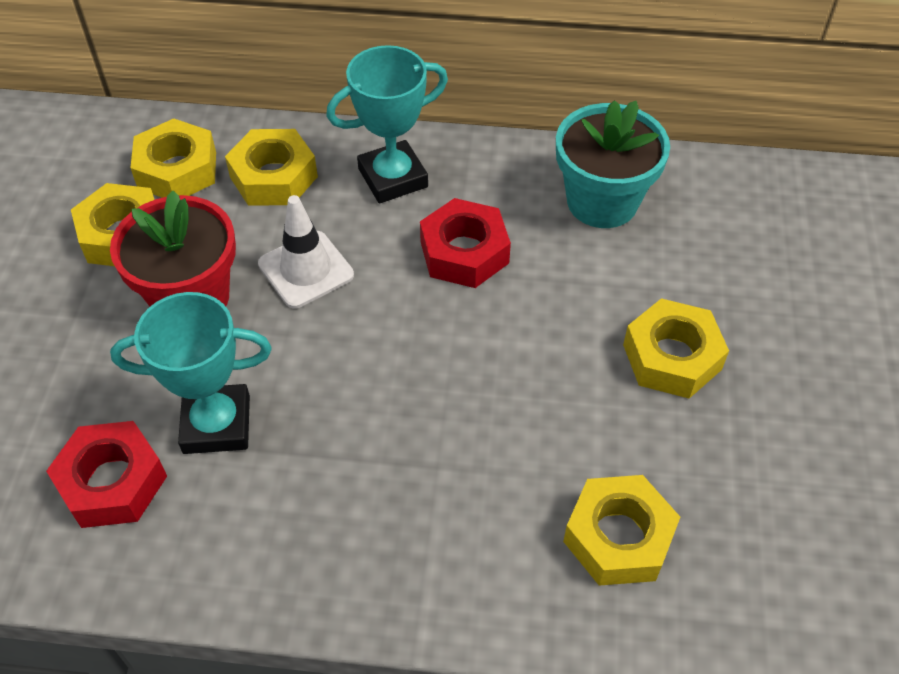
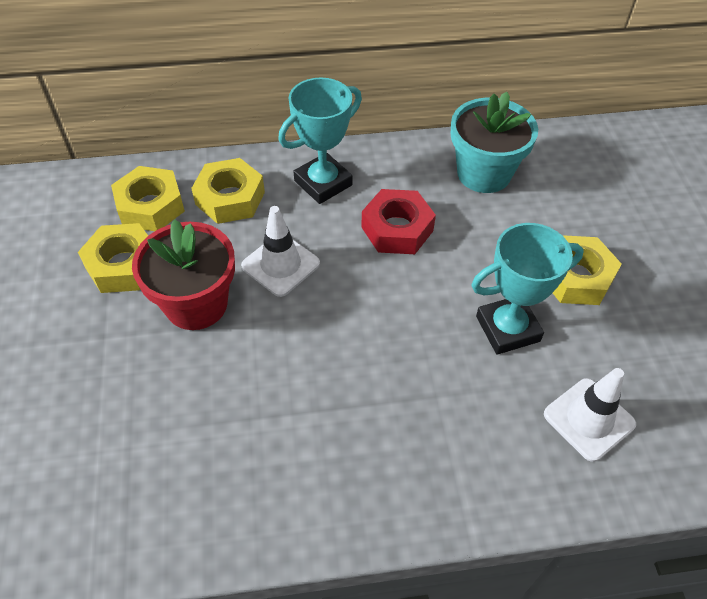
camera: 15 degrees left, 0 degrees up
(112, 482) = (182, 466): red nut -> none
(216, 424) = (252, 400): turquoise trophy -> turquoise trophy (507, 329)
(618, 537) = (589, 419): yellow nut -> white traffic cone

